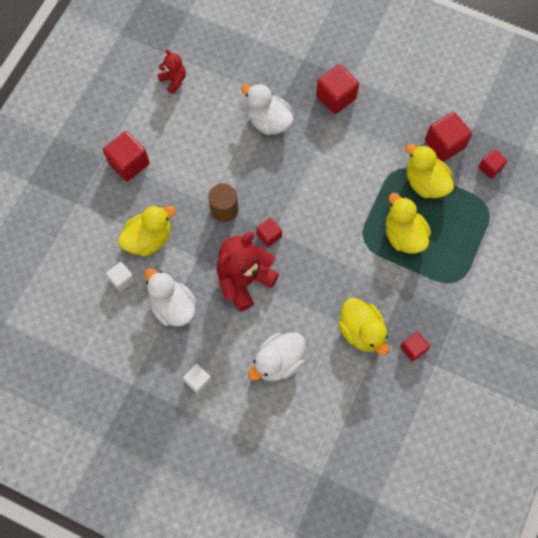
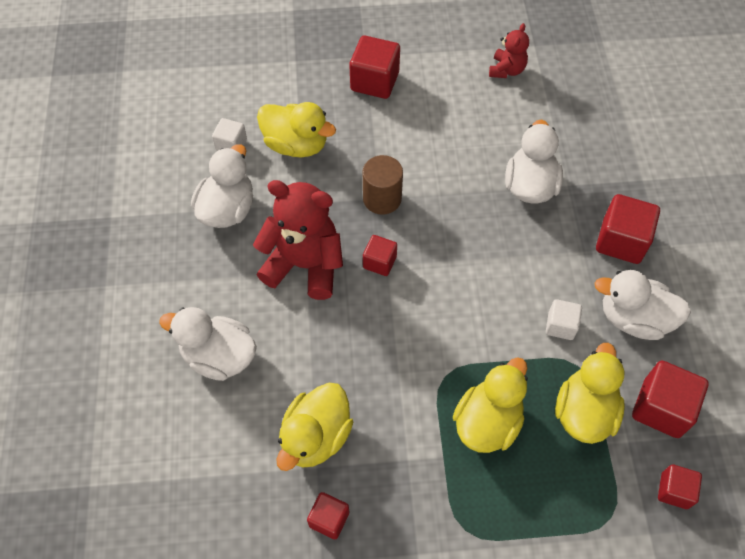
camera: 60 degrees right, 10 degrees down
(198, 380) = (148, 281): white cube -> white cube (560, 326)
(387, 123) = (634, 319): none -> white duck

